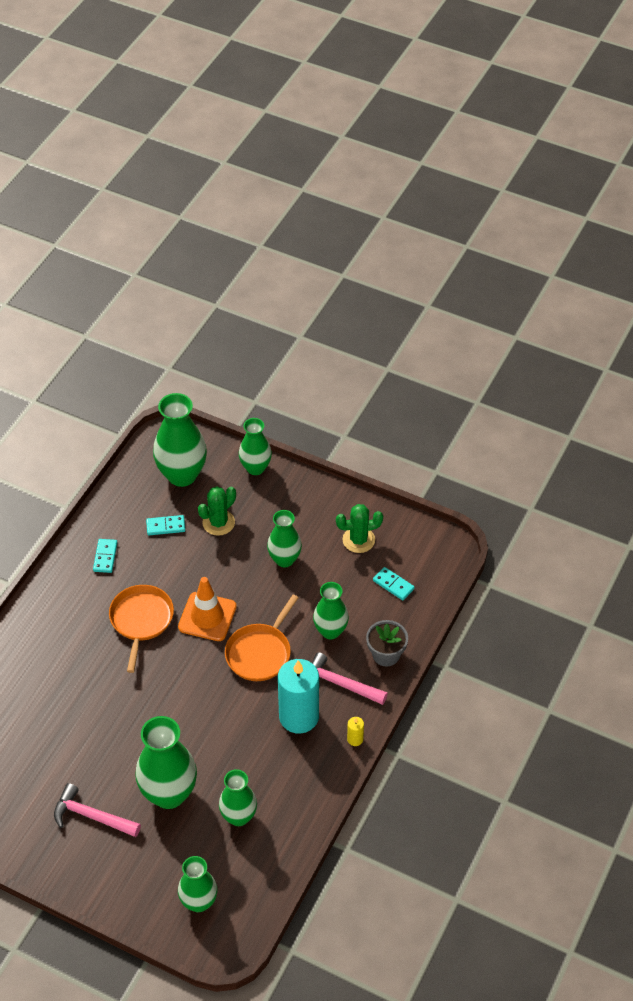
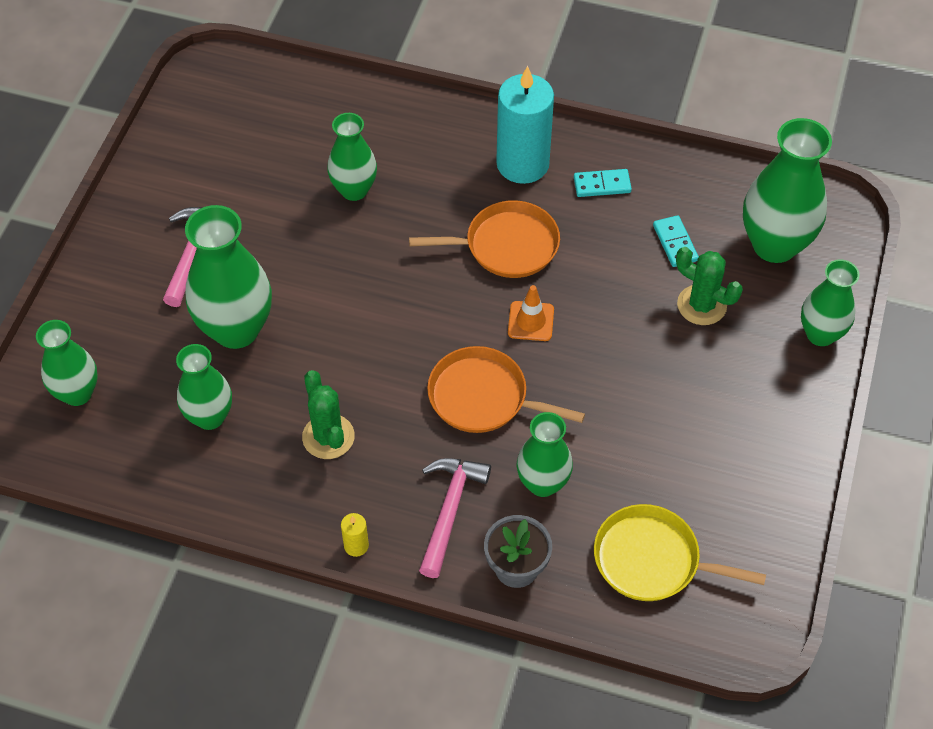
camera: 80 degrees right, 5 degrees up
(207, 617) = (531, 321): orange traffic cone -> orange traffic cone, size x0.61
(284, 559) = (659, 401): green vase -> green vase (354, 190)
(299, 716) = (383, 465): turquoise candle -> turquoise candle (522, 164)
(358, 540) = (726, 497): green cactus -> green cactus (328, 437)
(393, 585) = (652, 560): turquoise domino -> yellow pan

